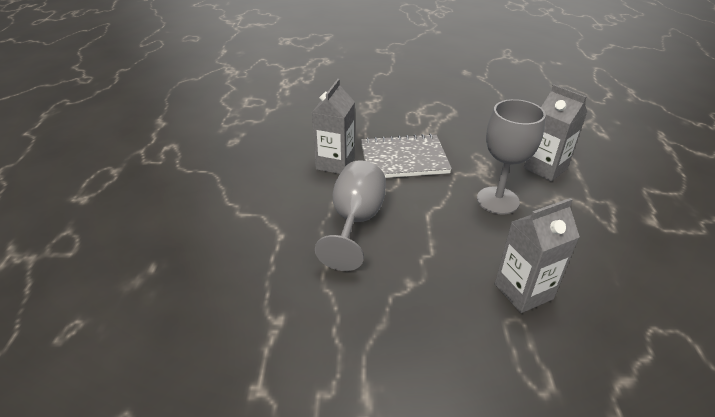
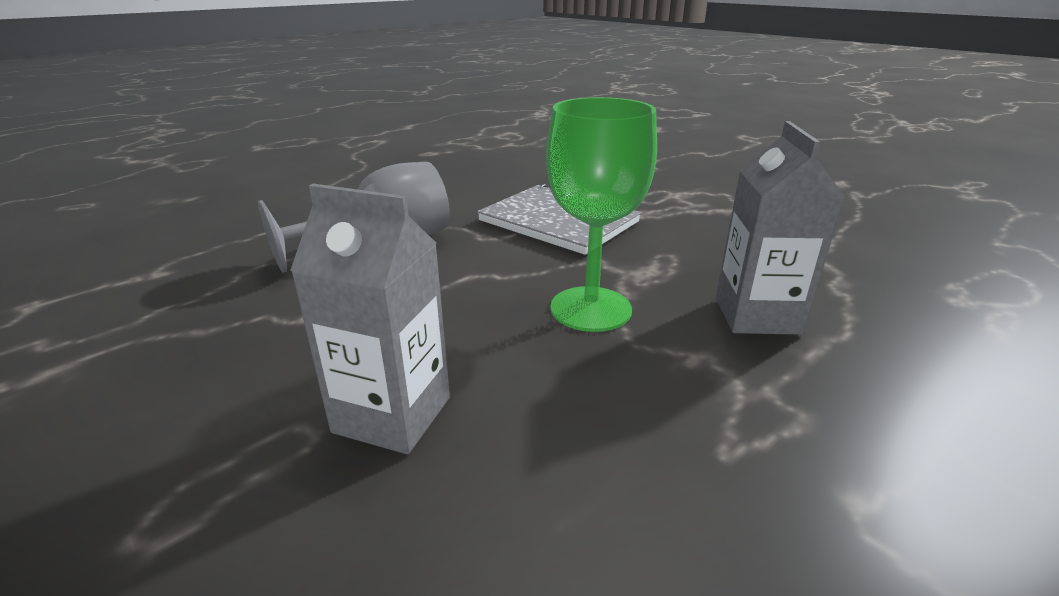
camera: 45 degrees right, 10 degrees down
(335, 163) = (477, 197): grey carton -> none
(497, 200) = (590, 309): grey goblet -> green goblet

